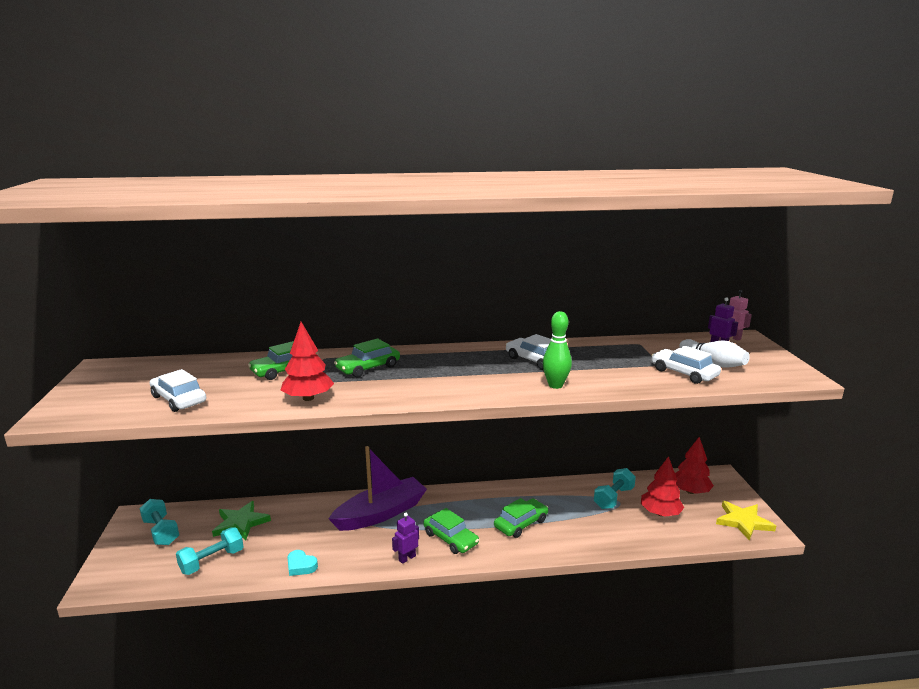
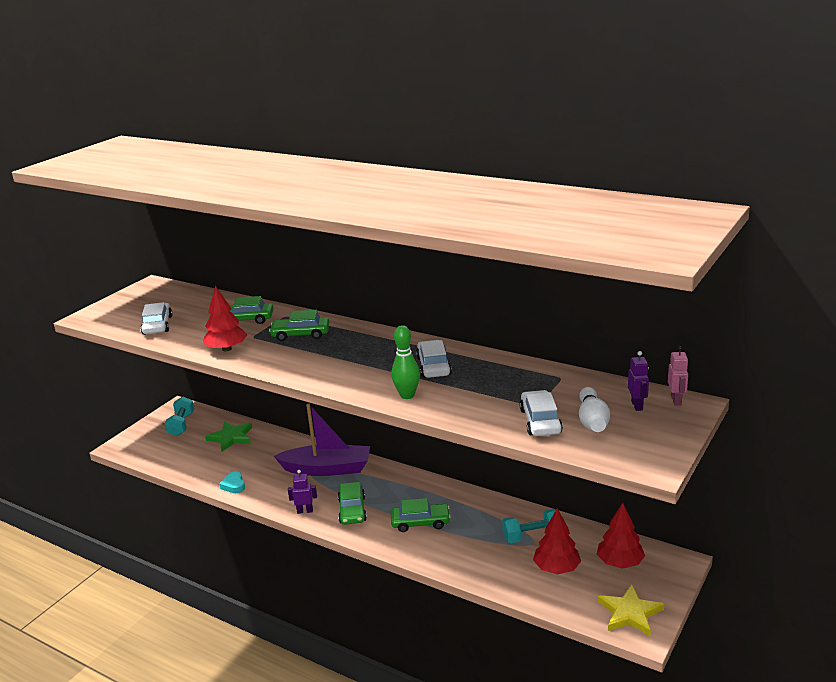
camera: 40 degrees right, 5 degrees up
(212, 561) = (189, 458): turquoise dumbbell -> none

